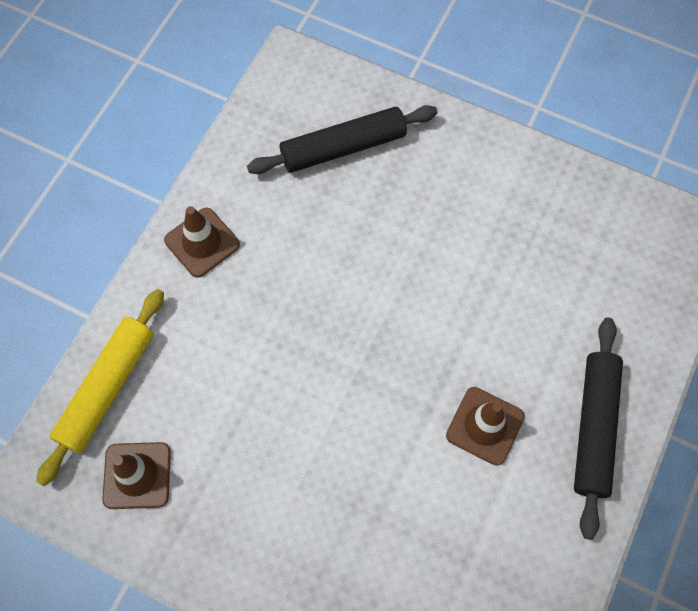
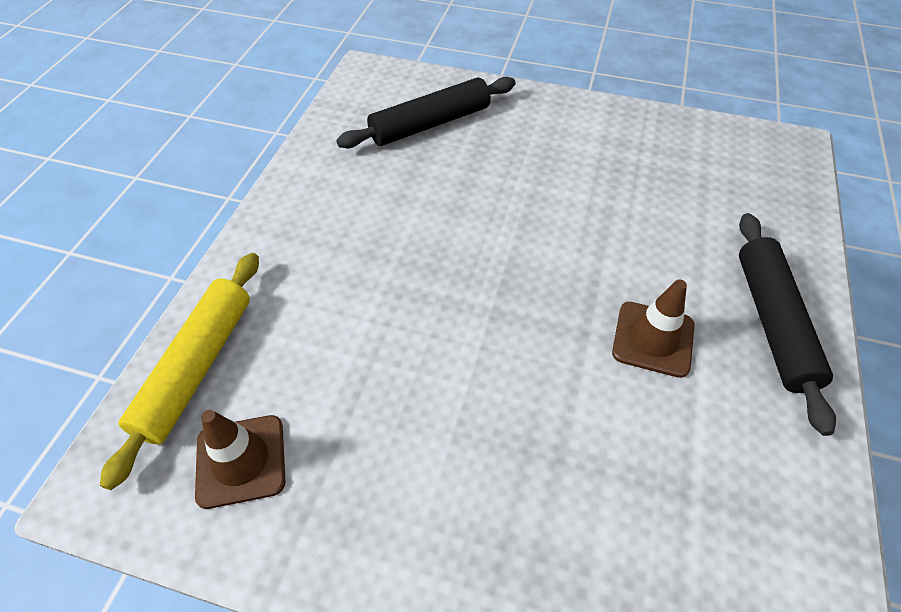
camera: 10 degrees left, 15 degrees down
(202, 242) = (297, 214): brown traffic cone -> none

